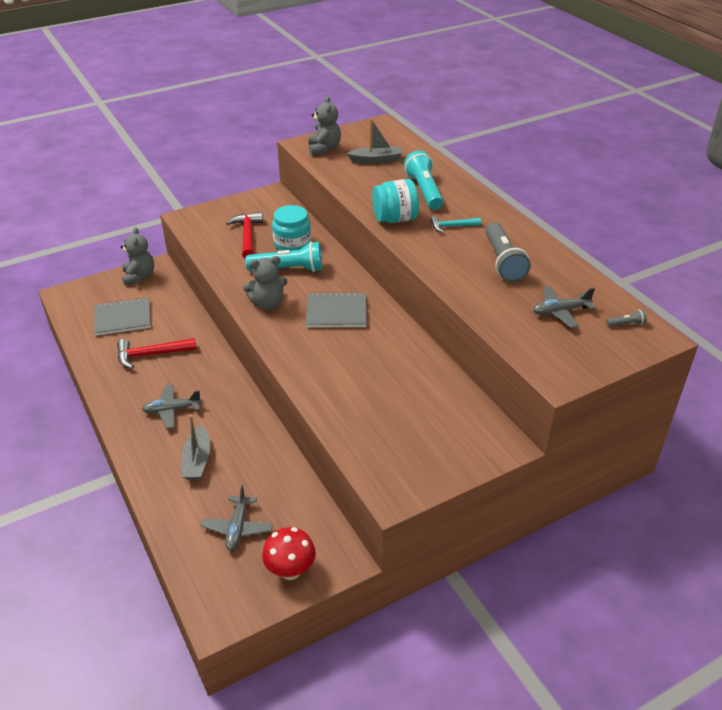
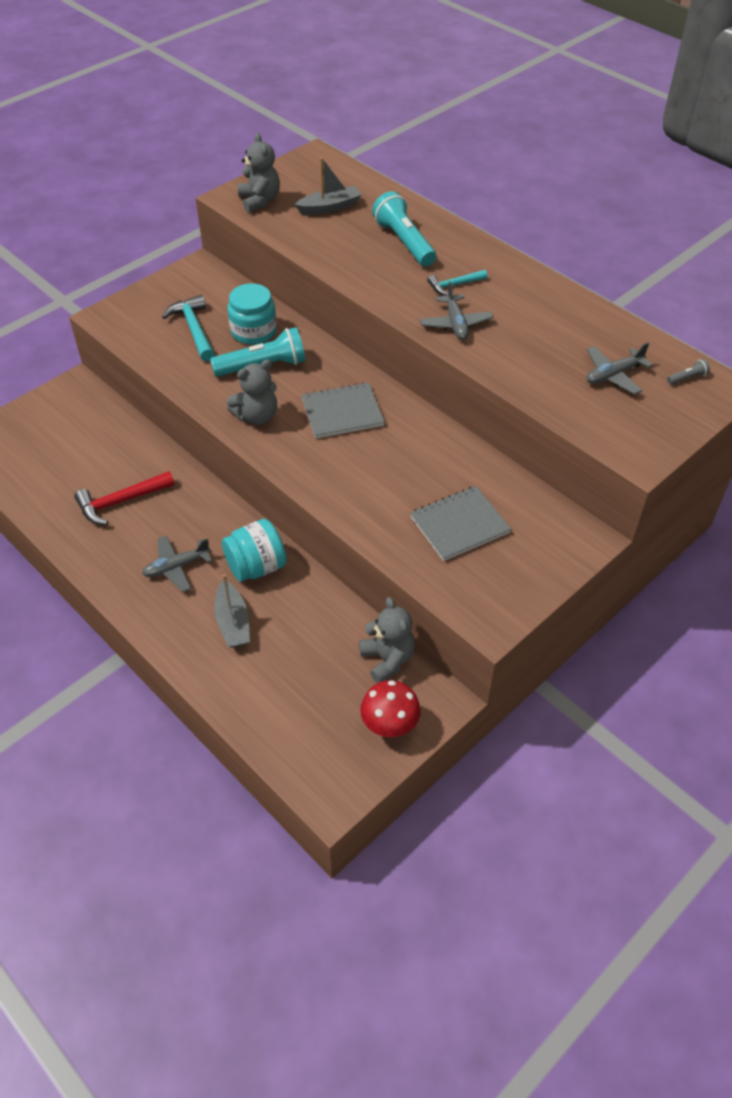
camera: 15 degrees left, 10 degrees up
(123, 318) = (64, 460): grey notebook -> grey notebook (459, 525)
(139, 276) = (60, 401): grey teddy bear -> grey teddy bear (387, 659)
(237, 528) = (312, 691): grey plane -> grey plane (455, 324)
(247, 236) = (194, 329): red hammer -> turquoise hammer
(395, 219) = (385, 285): turquoise jar -> turquoise jar (256, 567)
(503, 262) = (529, 322): grey flashlight -> none

